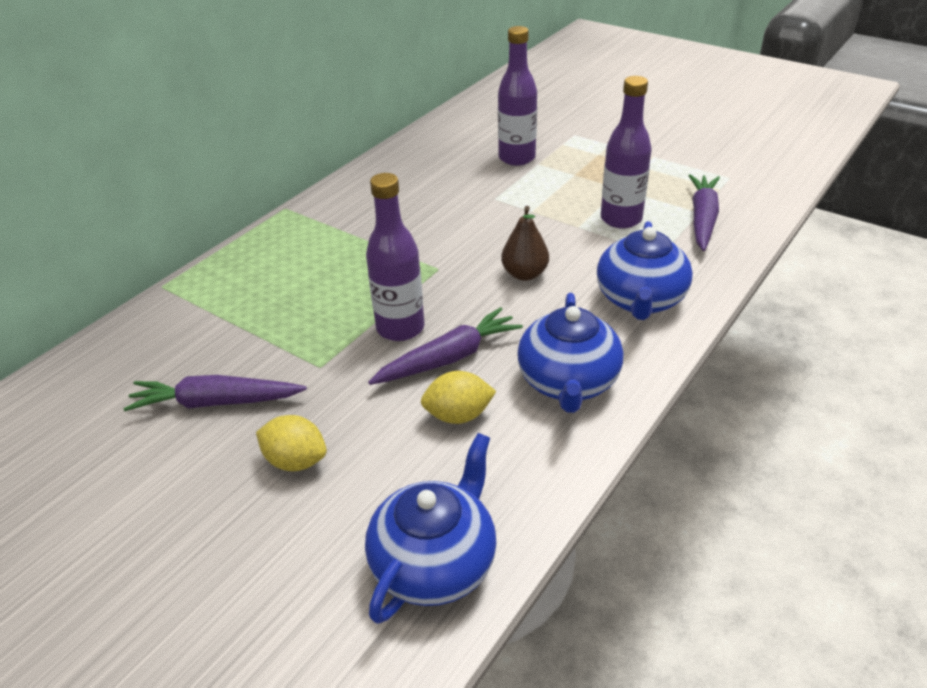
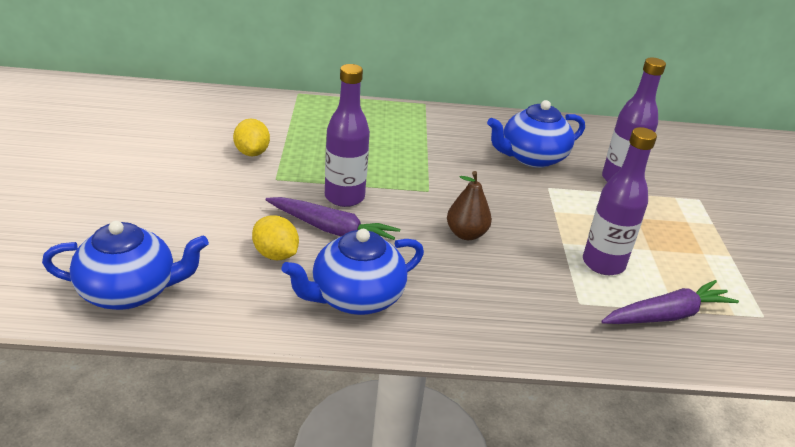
camera: 50 degrees right, 5 degrees down
(215, 402) = (211, 153): purple carrot -> none
(296, 461) = (182, 202): yellow lemon -> yellow lemon (252, 152)
(640, 300) = (499, 308): blue teapot -> blue teapot (532, 157)

